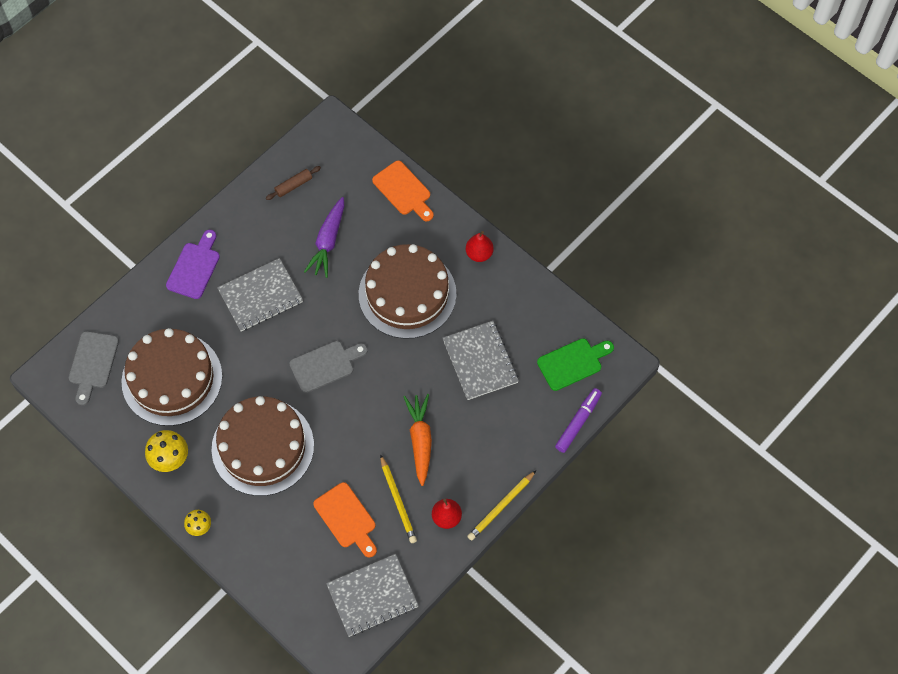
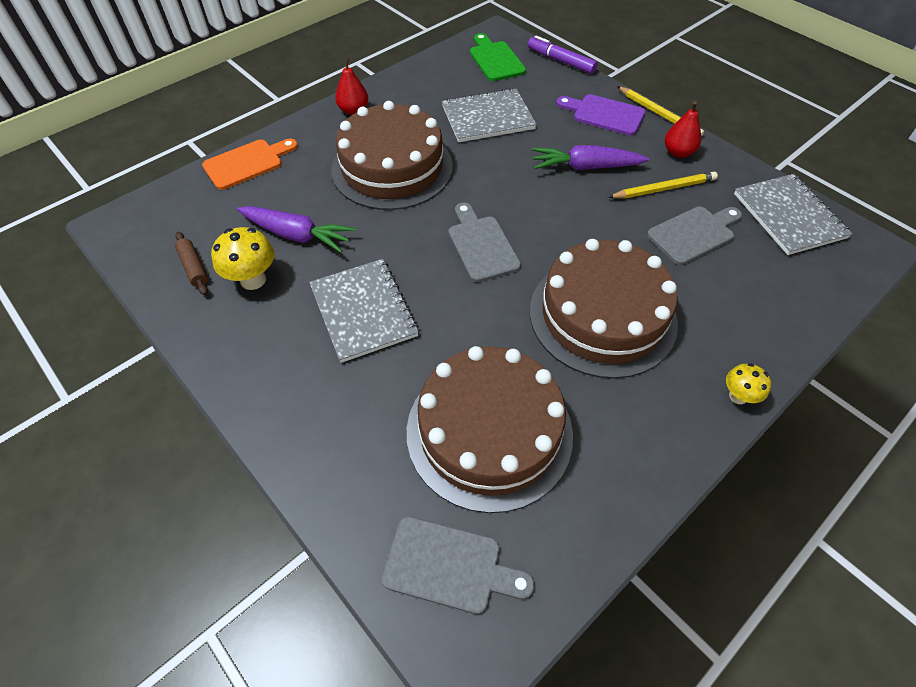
camera: 85 degrees left, 10 degrees down
(170, 460) = (631, 435): yellow mushroom -> yellow mushroom (253, 280)
(195, 267) = (293, 395): purple cutting board -> purple cutting board (604, 114)
(346, 518) = (694, 234): orange cutting board -> grey cutting board
(420, 440) = (585, 167): orange carrot -> purple carrot

